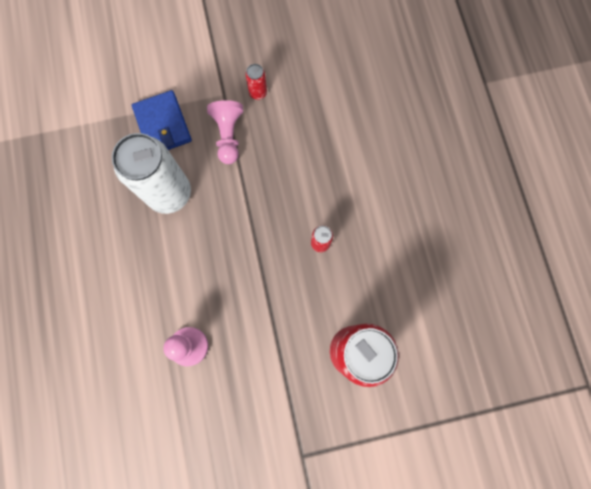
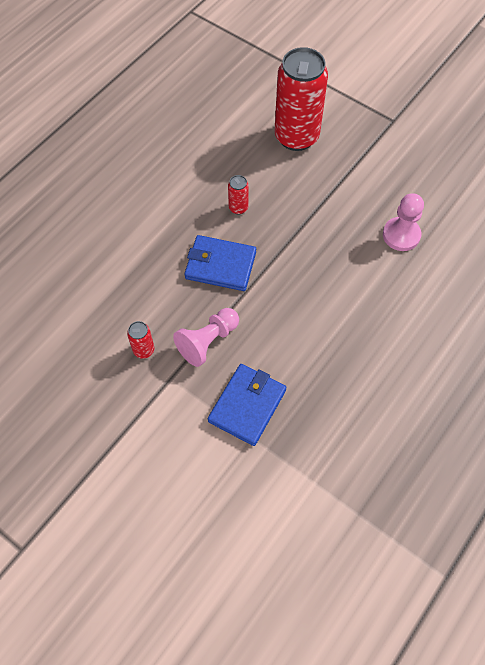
camera: 130 degrees left, 15 degrees down
(169, 193) = (303, 345): white can -> none
(280, 190) = (220, 265): none -> blue wallet

